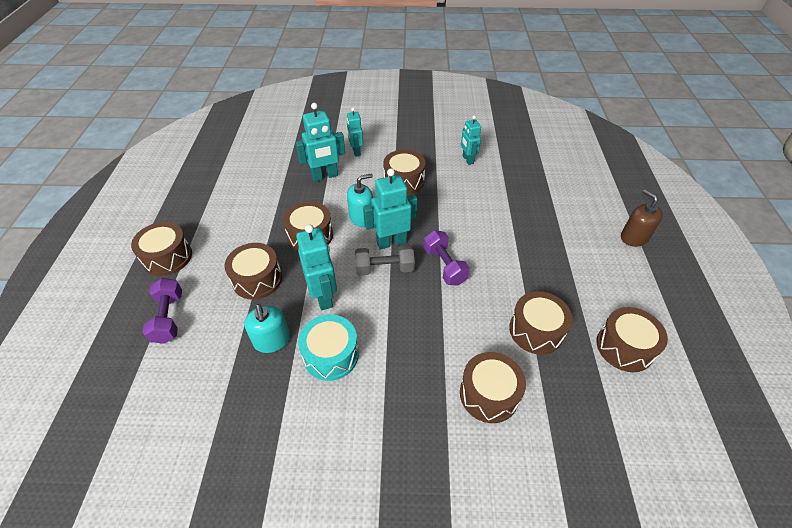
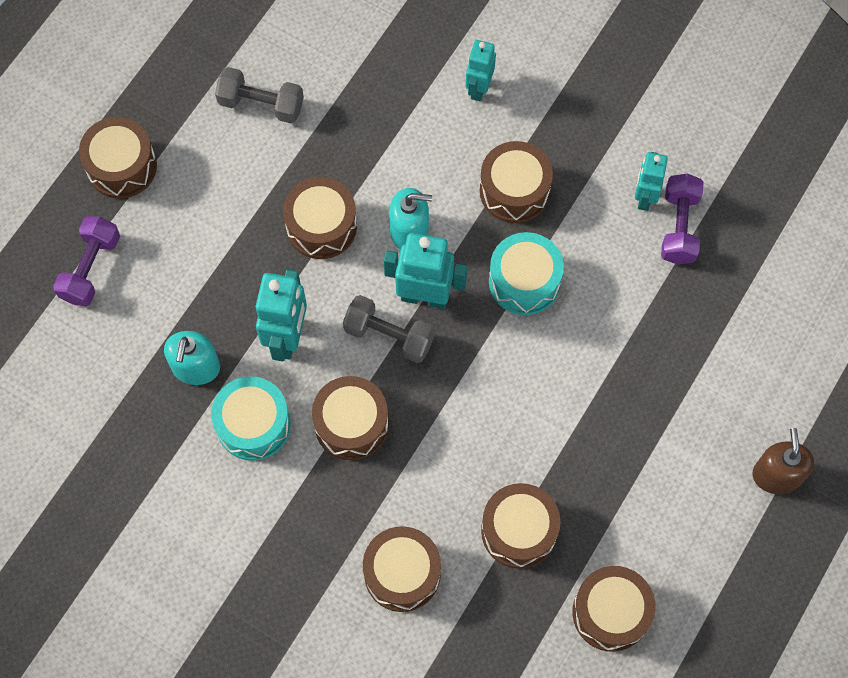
camera: 30 degrees right, 20 degrees up
(242, 198) = (261, 104): none -> grey dumbbell
(257, 279) = (218, 265): brown drum -> brown drum (351, 424)
(324, 176) = (401, 119): turquoise robot -> none
(438, 213) = (524, 281): none -> turquoise drum
(444, 266) = (471, 374): purple dumbbell -> purple dumbbell (679, 227)

